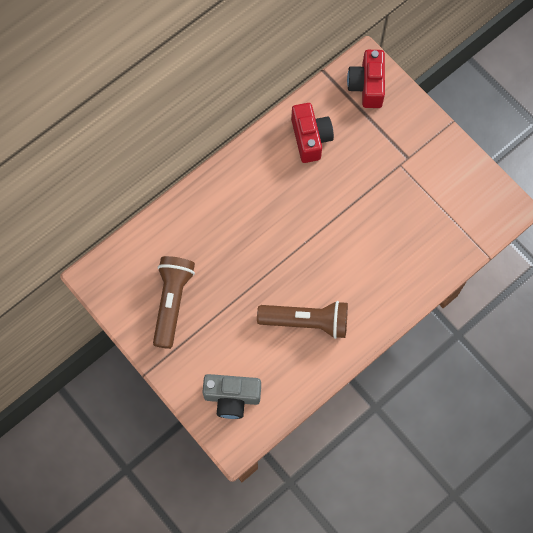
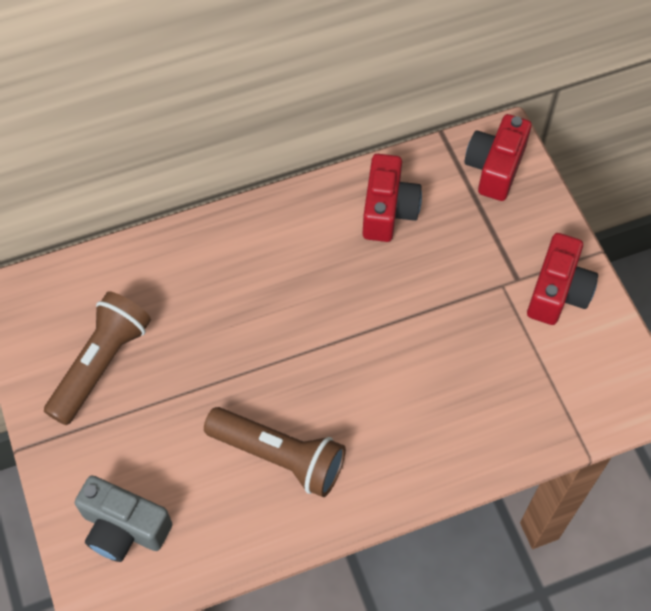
camera: 20 degrees right, 10 degrees down
(435, 158) = (557, 292): none -> red camera

